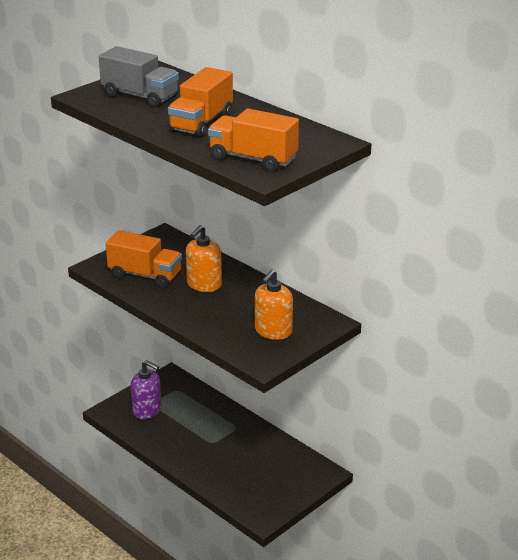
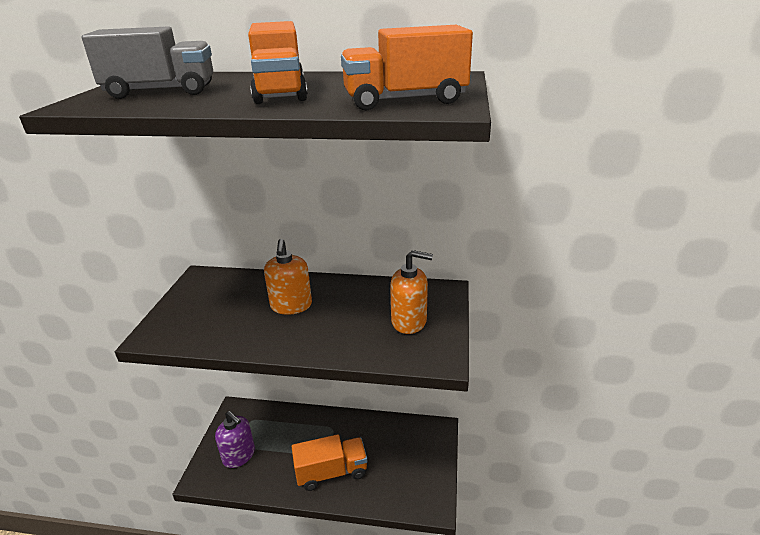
camera: 35 degrees left, 0 degrees up
(145, 275) = (219, 322): orange truck -> orange truck (331, 472)
(147, 410) = (239, 455): purple soap dispenser -> purple soap dispenser turned 45 degrees clockwise
(273, 331) = (409, 321): orange soap dispenser -> orange soap dispenser turned 75 degrees counterclockwise

